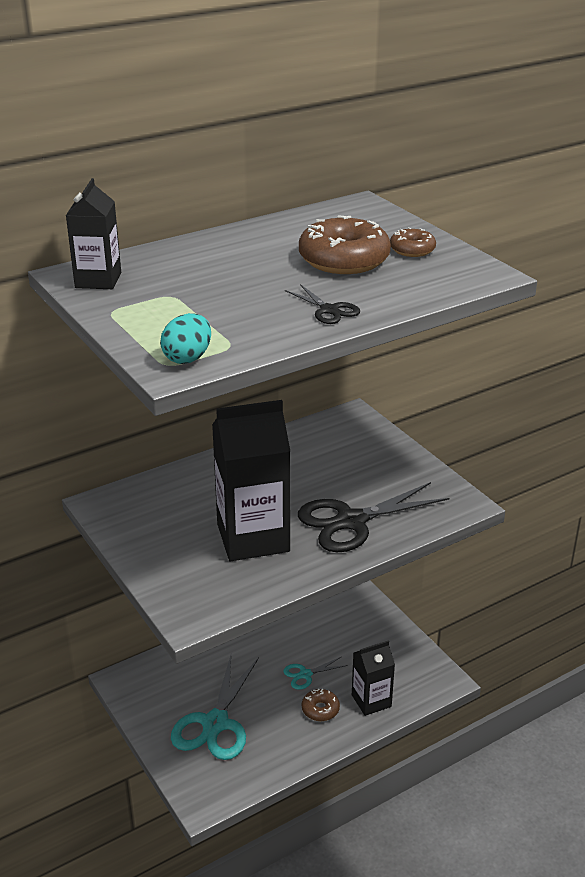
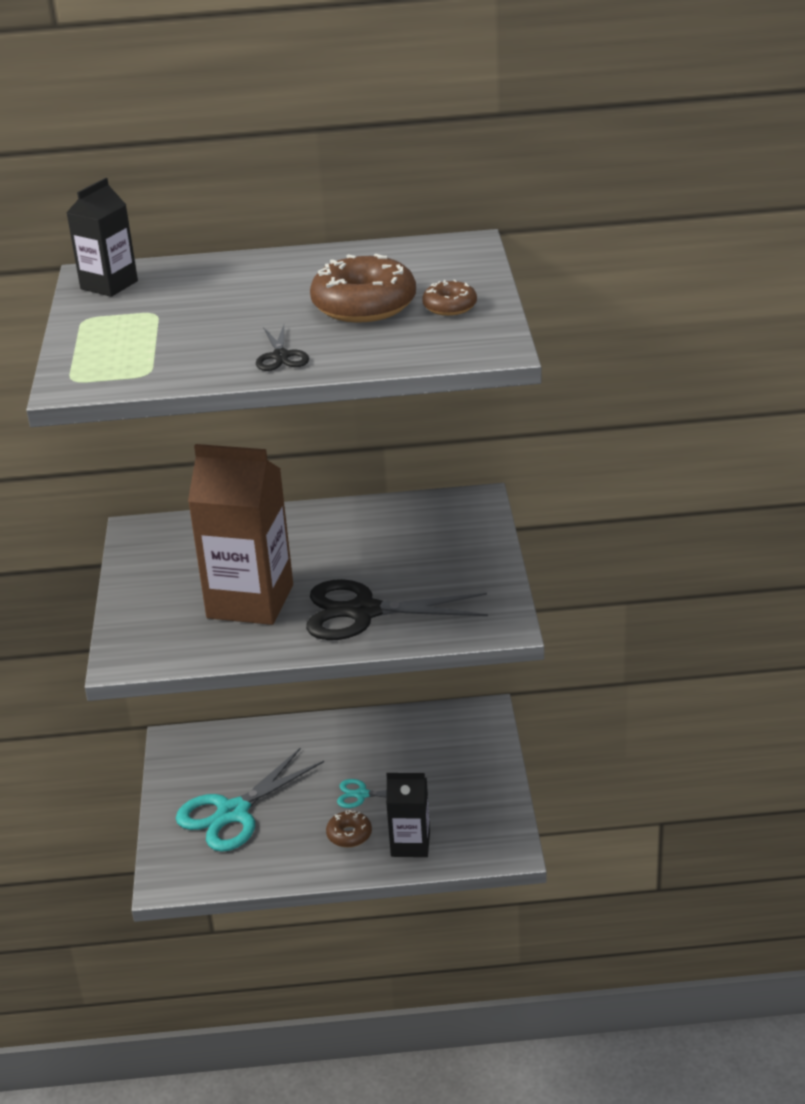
camera: 30 degrees right, 0 degrees up
(188, 358) = (96, 377): turquoise egg -> none
(253, 538) = (250, 601): black carton -> brown carton

